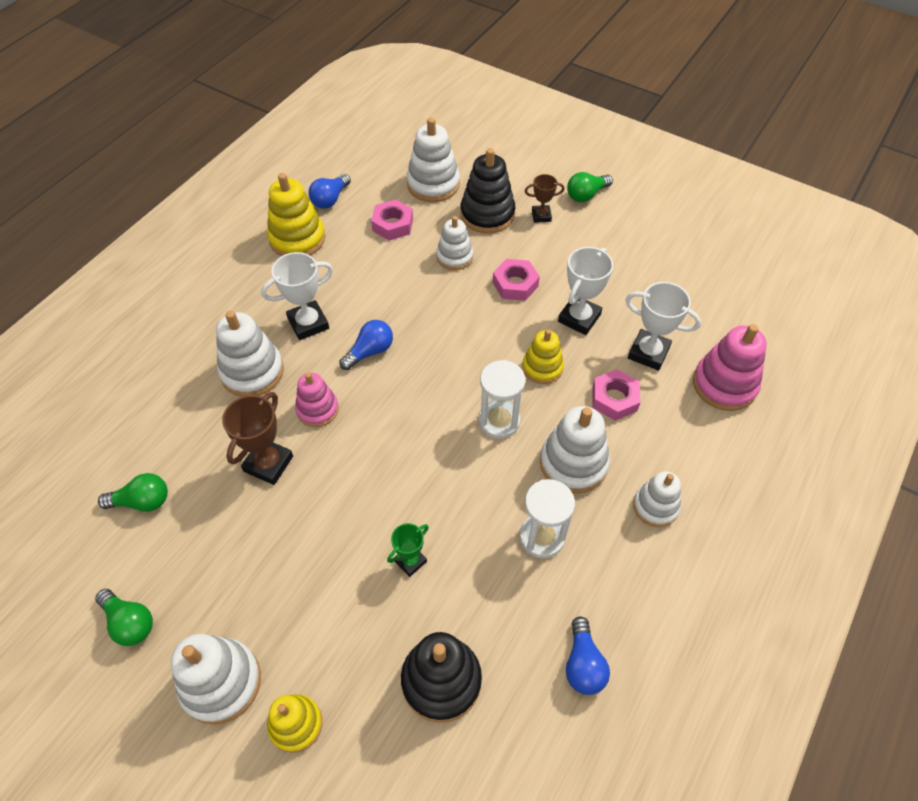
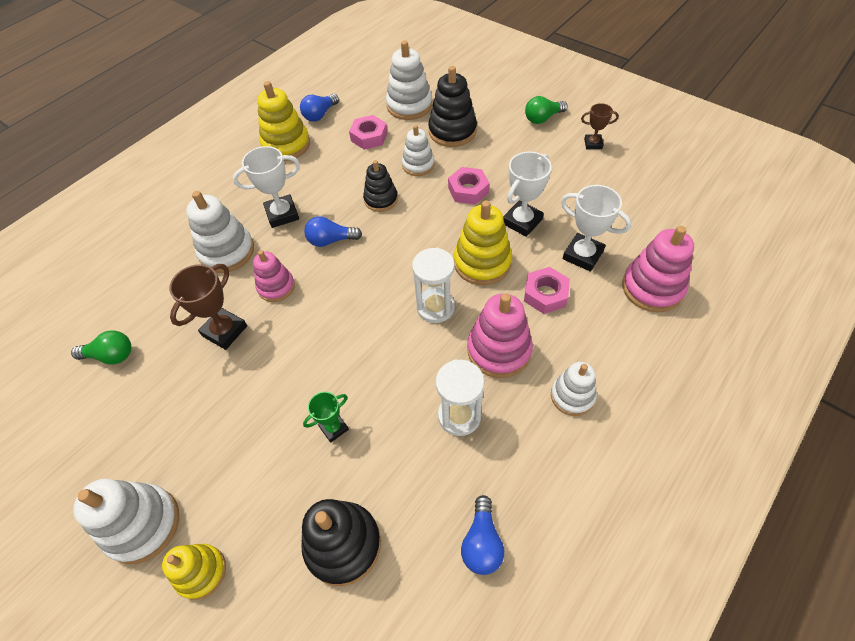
camera: 10 degrees right, 0 degrees up
(130, 622) = (76, 461): green light bulb -> none
(370, 351) = (331, 240): blue light bulb -> blue light bulb turned 150 degrees counterclockwise
(419, 300) = (381, 199): none -> black stacking toy
(541, 216) = (500, 134): brown trophy -> brown trophy (593, 144)
(542, 367) = (482, 262): yellow stacking toy -> yellow stacking toy, size x1.54
(573, 463) = (499, 350): white stacking toy -> pink stacking toy

